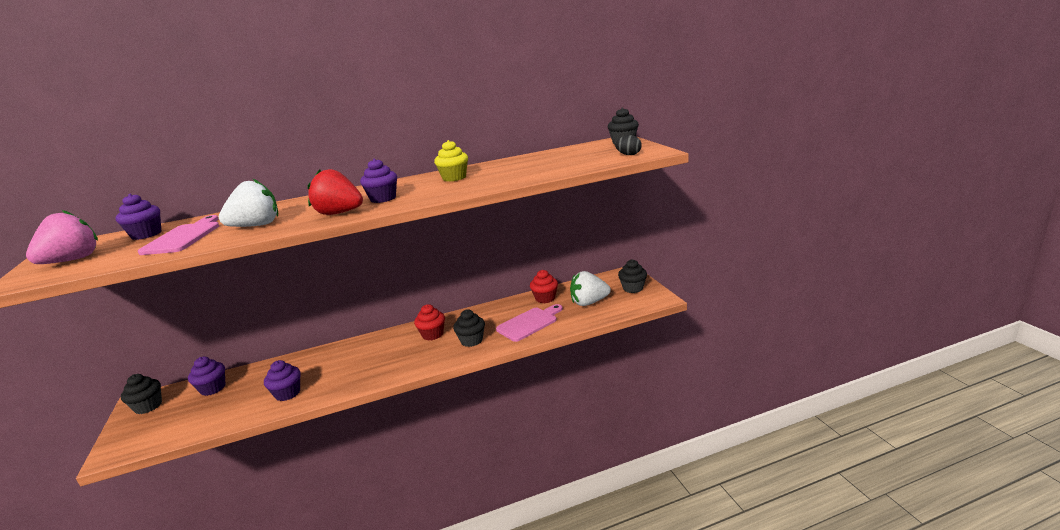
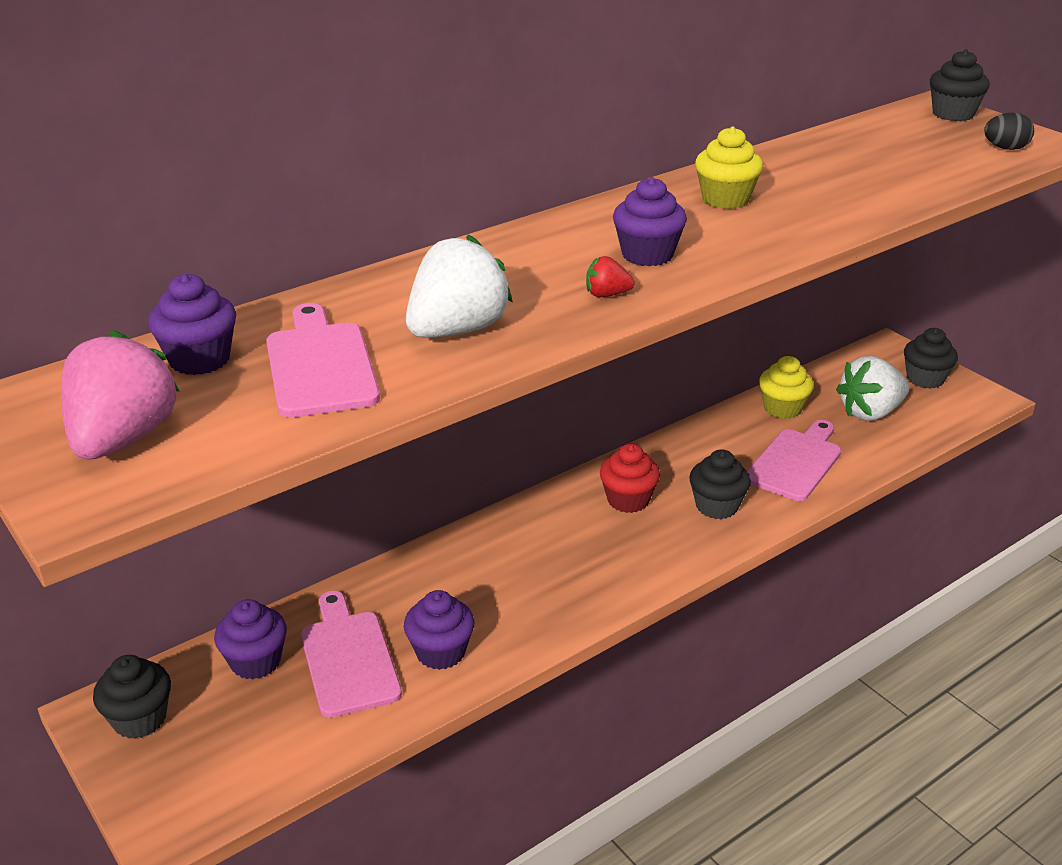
camera: 20 degrees left, 10 degrees up
(248, 391) = (348, 658): none -> pink cutting board
(339, 213) = (607, 295): red strawberry -> red strawberry, size x0.45
(545, 298) = (782, 408): red cupcake -> yellow cupcake

